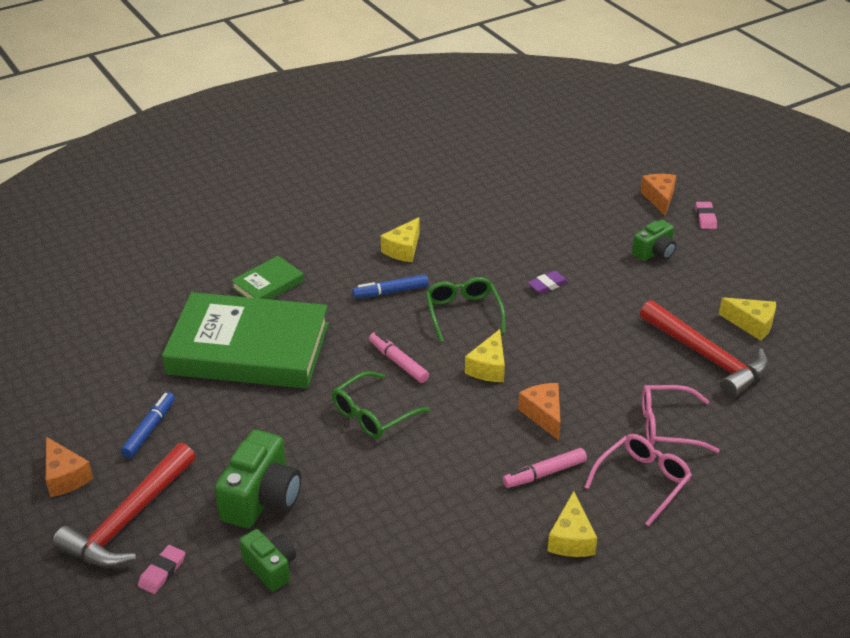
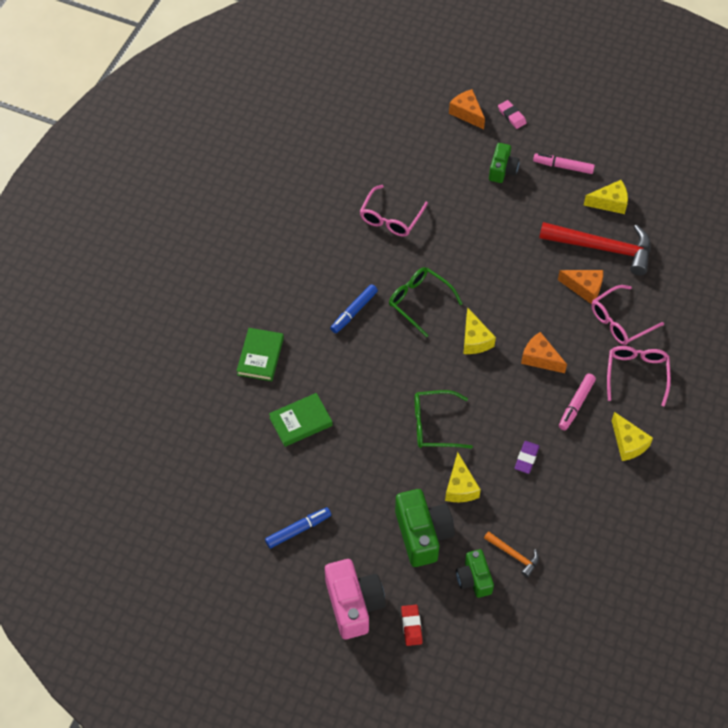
camera: 35 degrees left, 20 degrees up
(65, 477) = (279, 602): orange cheese -> orange cheese (584, 288)
(129, 519) = (354, 604): red hammer -> pink camera
(149, 429) = (298, 530): blue marker -> blue marker turned 75 degrees clockwise
(162, 572) = (411, 626): pink eraser -> red eraser
(248, 348) = (300, 421): green book -> green book, size x0.44
(270, 568) = (474, 579): green camera -> green camera turned 120 degrees counterclockwise
(336, 570) = (514, 555): none -> orange hammer
(372, 415) = (434, 425): green glasses -> green glasses turned 75 degrees clockwise
(398, 362) = (413, 371): pink marker -> pink marker (563, 166)
(403, 249) = (328, 266): yellow cheese -> yellow cheese (460, 487)
(501, 241) = (390, 218): none -> pink glasses
(547, 285) = (455, 242): purple eraser -> purple eraser (526, 458)

